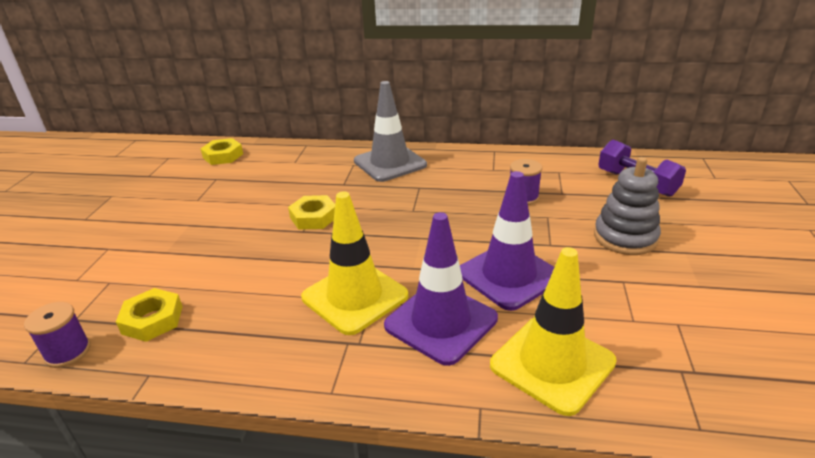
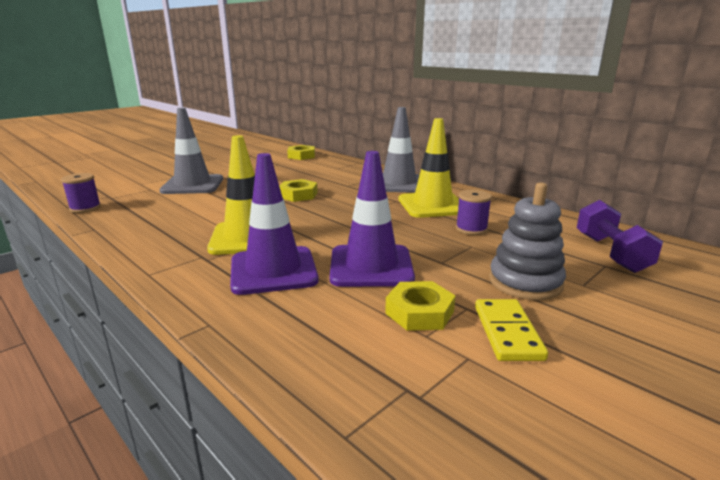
camera: 35 degrees right, 10 degrees down
(152, 320) = (137, 209): yellow nut -> yellow nut (419, 312)
(159, 252) = (193, 185): none -> grey traffic cone
(552, 363) = (304, 327): yellow traffic cone -> yellow traffic cone (432, 205)
(670, 289) = (507, 332): none -> yellow domino

